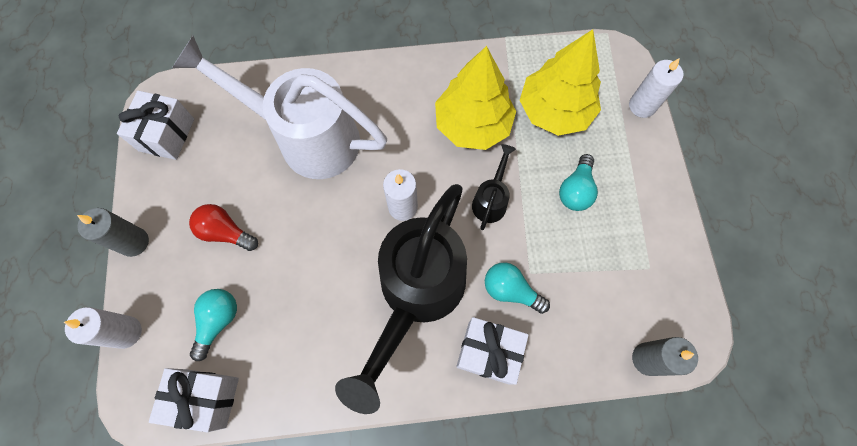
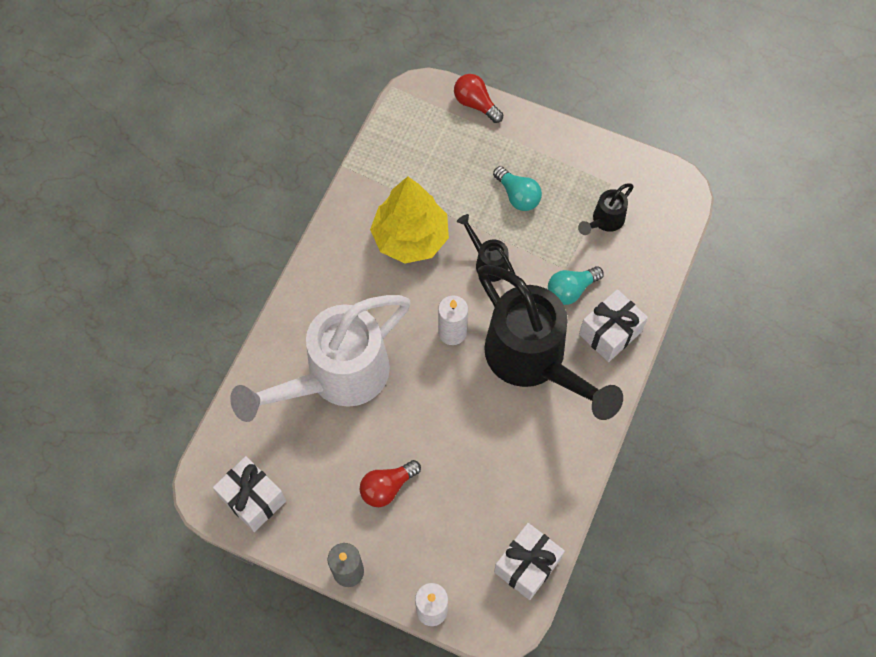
camera: 60 degrees left, 5 degrees down
(218, 321) = (466, 528): turquoise light bulb -> none
(554, 110) = (438, 169): yellow tree -> none
(605, 284) = (604, 221): none -> black watering can
(642, 106) = (476, 104): white candle -> red light bulb
(647, 359) = (675, 227): grey candle -> none

